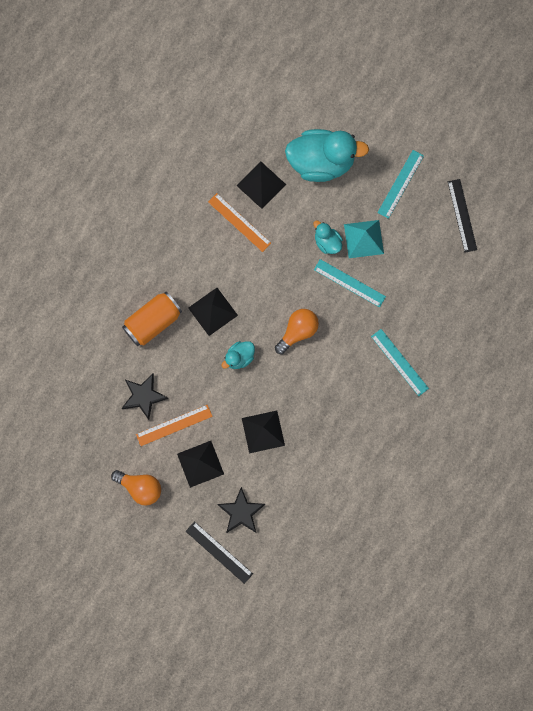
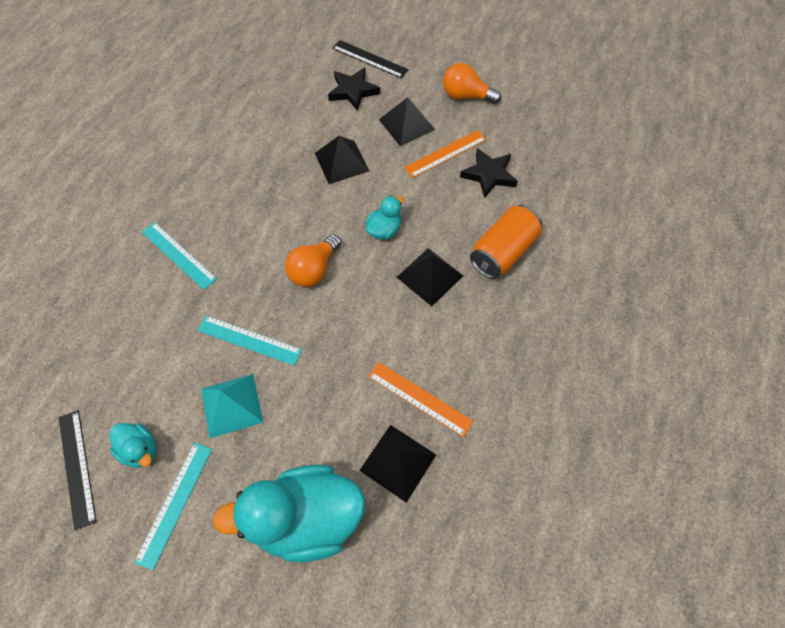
camera: 170 degrees right, 15 degrees down
(327, 242) = (285, 391): turquoise duck -> turquoise duck (140, 450)

